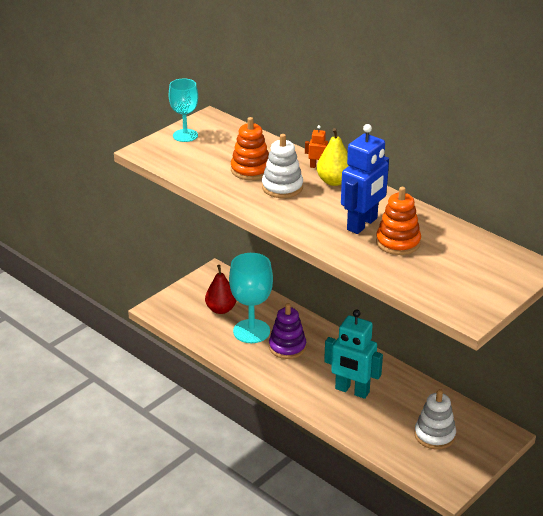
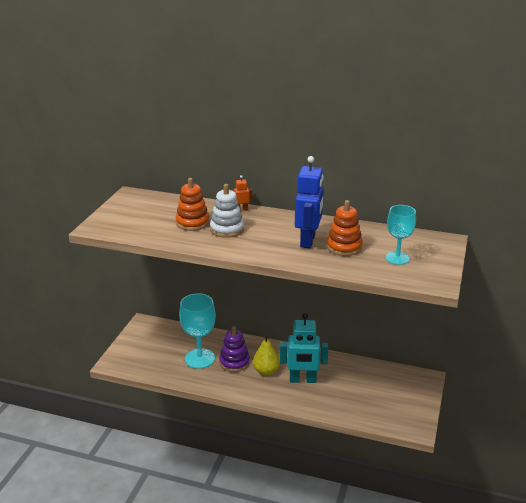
camera: 25 degrees left, 5 degrees down
(185, 135) = (120, 210): turquoise goblet -> turquoise goblet (397, 258)
(221, 309) = (165, 349): red pear -> none
(334, 181) = (262, 217): yellow pear -> yellow pear (266, 371)
(434, 435) = (381, 393): white stacking toy -> none

